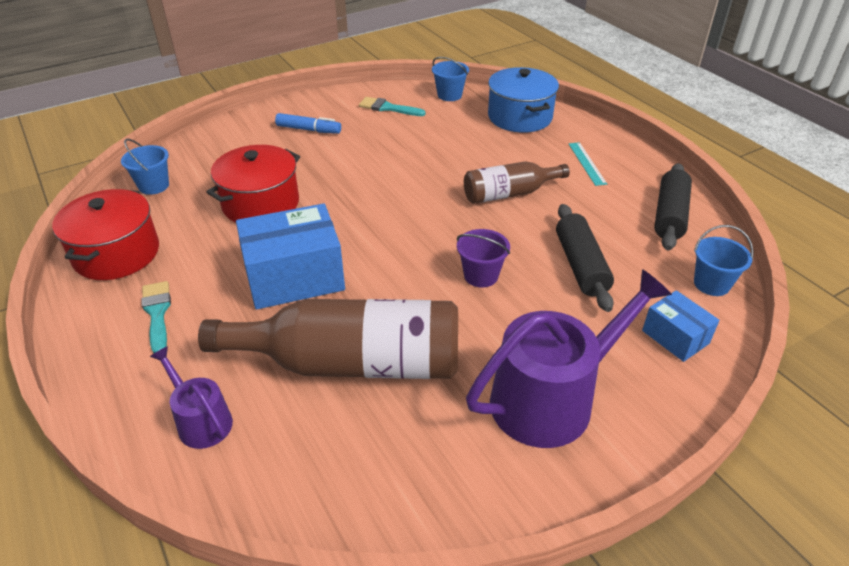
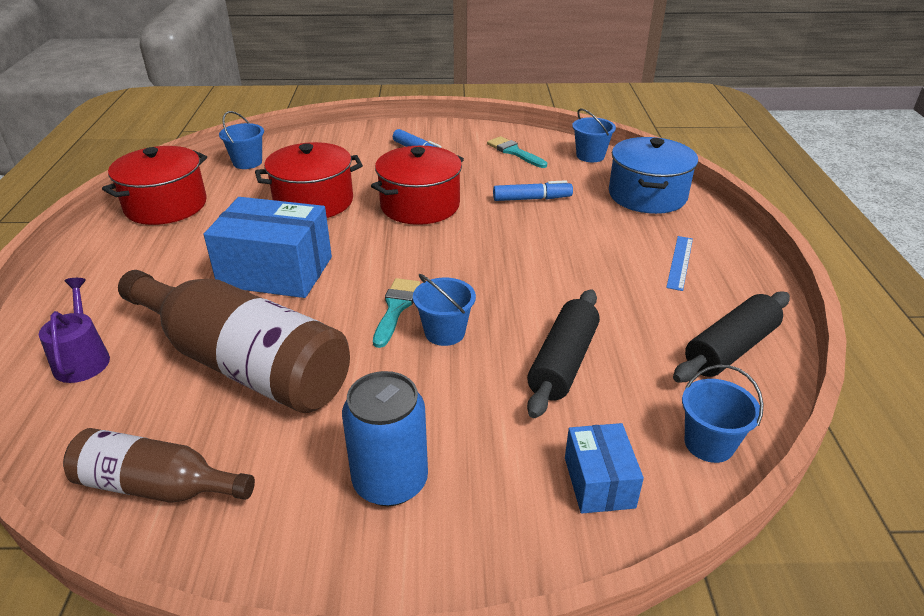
camera: 30 degrees right, 5 degrees down
(157, 313) = (144, 261): turquoise brush -> turquoise brush (396, 308)
(357, 178) = (420, 205): none -> red pot
(440, 145) = (532, 199): none -> blue marker
(481, 275) = (444, 332): purple bucket -> blue bucket
(509, 193) = (557, 265): brown bottle -> brown bottle (157, 486)
(551, 398) = (390, 481): purple watering can -> blue can
(587, 163) = (680, 262): turquoise ruler -> blue ruler

